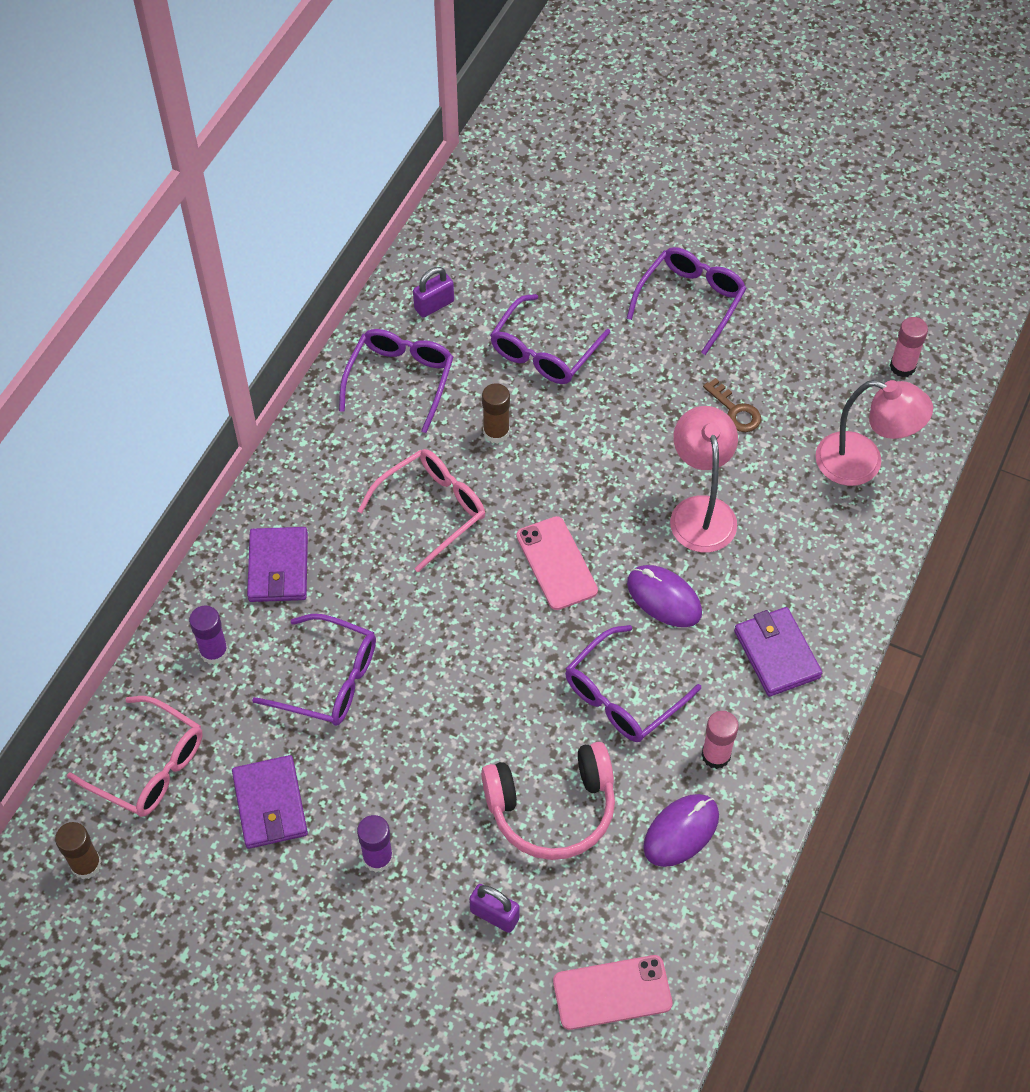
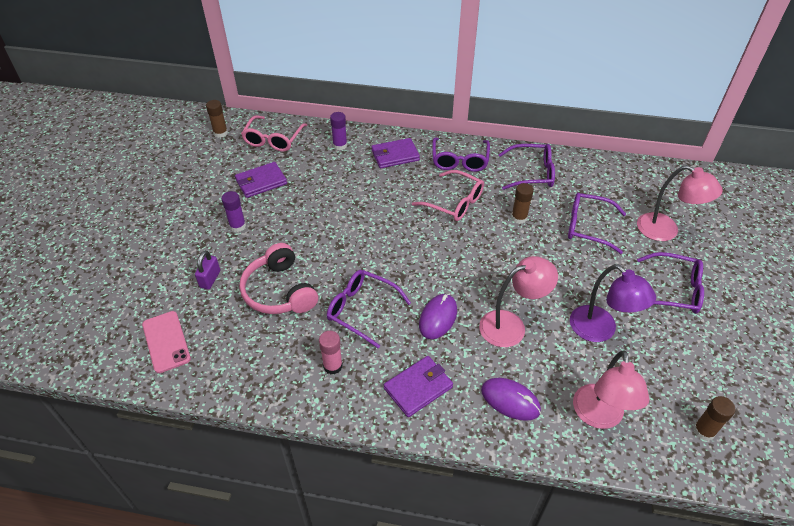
camera: 75 degrees right, 10 degrees down
(329, 680) = (336, 187): purple glasses -> purple glasses (460, 160)
(434, 305) = (590, 175): purple padlock -> none
(556, 563) = (442, 261): pink phone -> none
(581, 262) = (666, 231): none -> pink lamp
(681, 831) = (275, 357): purple mouse -> purple mouse (510, 400)
(735, 411) = (600, 330): brown key -> purple lamp
(902, 366) = (703, 431): pink glue stick -> brown glue stick

